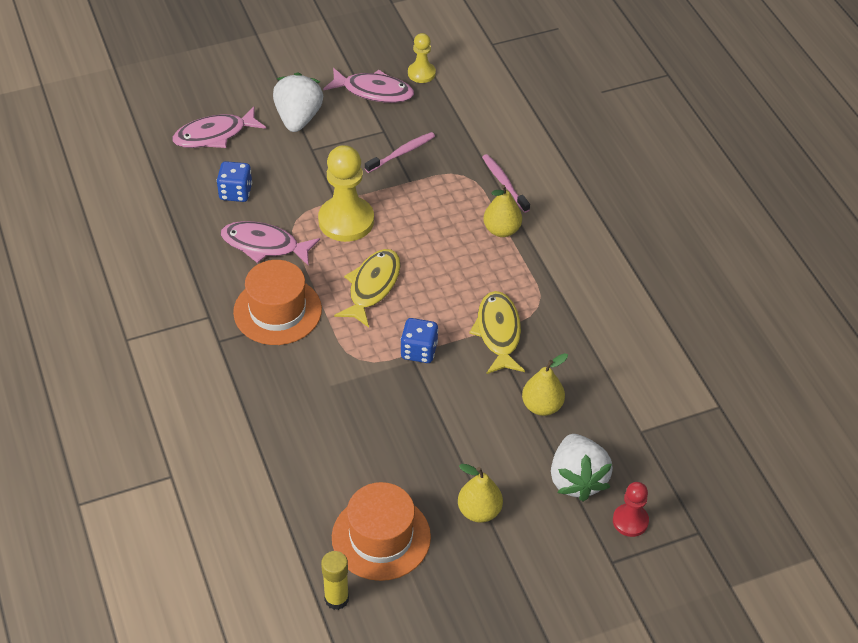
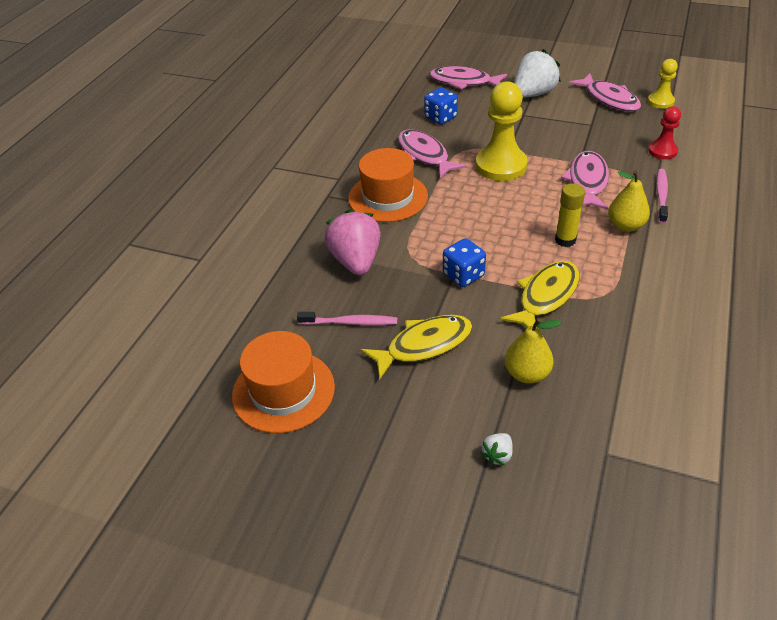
camera: 45 degrees right, 5 degrees down
(317, 391) = (356, 261): none -> pink strawberry
(336, 599) = (199, 414): yellow glue stick -> yellow glue stick (565, 240)
(372, 287) = (474, 215): yellow fish -> yellow fish (424, 345)
(402, 153) = (591, 142): pink toothbrush -> pink toothbrush (350, 322)
(434, 199) = (587, 181): none -> pink fish
(479, 511) = (382, 423): yellow pear -> none
(577, 479) = (497, 455): white strawberry -> white strawberry, size x0.44
(630, 521) = (514, 529): red pawn -> red pawn (662, 151)

